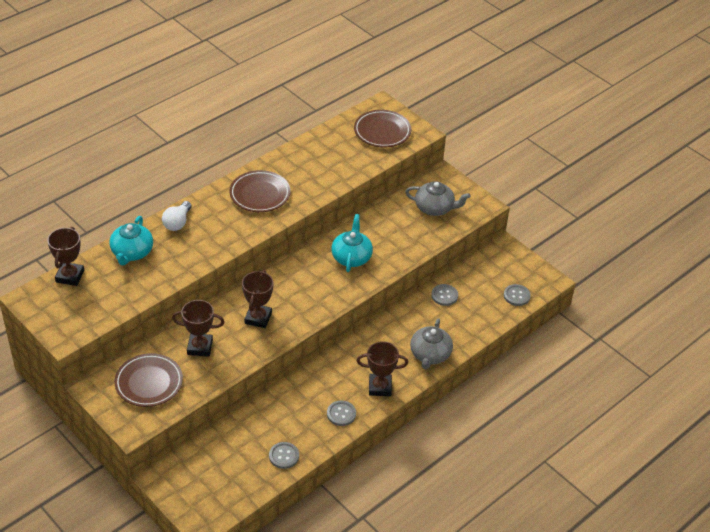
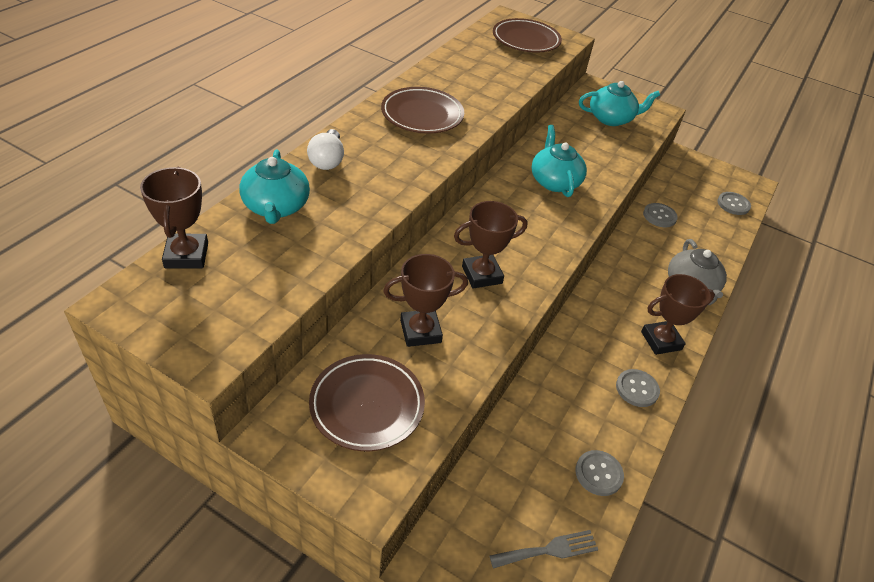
camera: 20 degrees left, 0 degrees up
(230, 486) = (549, 550): none -> grey fork
(258, 318) = (482, 275): brown trophy -> brown trophy turned 75 degrees clockwise
(435, 208) = (611, 119): grey teapot -> turquoise teapot

